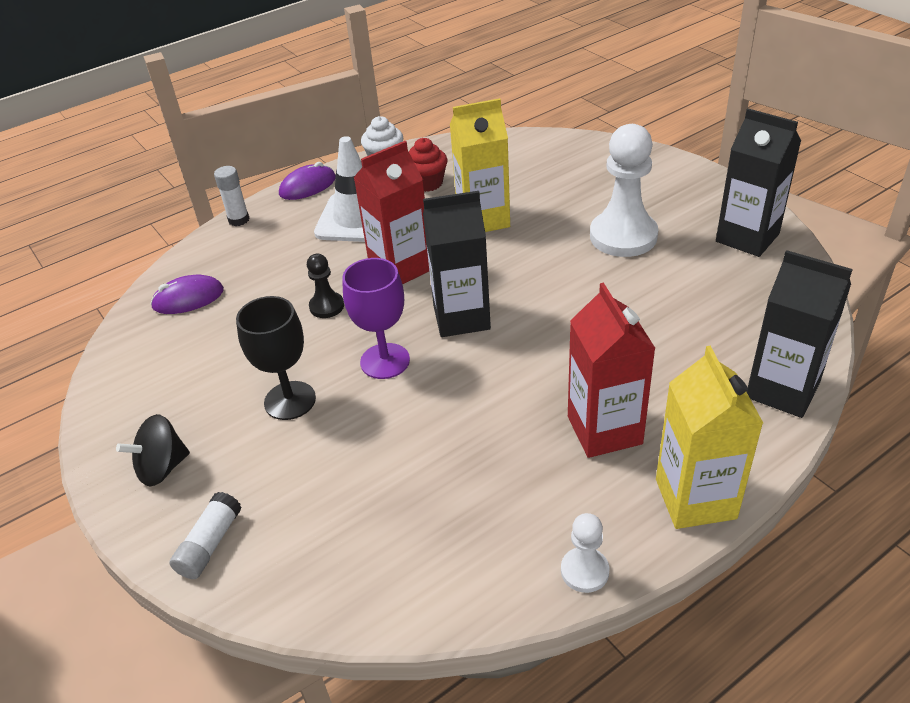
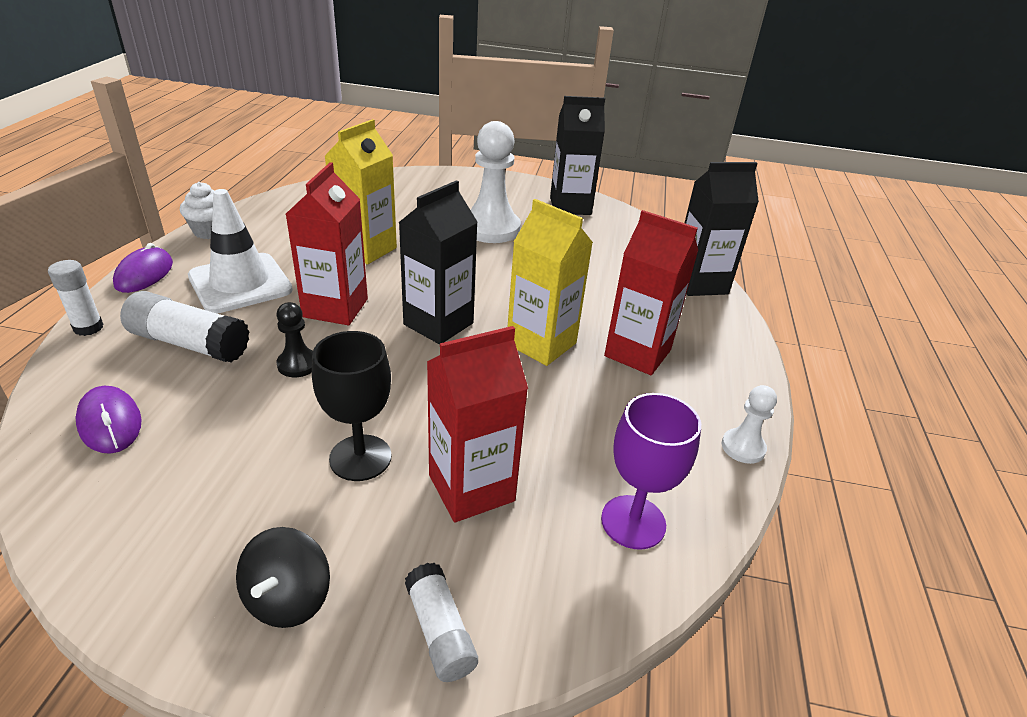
camera: 50 degrees left, 5 degrees down
(188, 298) = (110, 423): purple mouse -> purple mouse turned 60 degrees counterclockwise
(280, 258) = (189, 343): none -> white glue stick
(331, 465) = (471, 488): none -> red carton
(385, 361) = (413, 383): purple goblet -> purple goblet (633, 522)
(427, 183) = (278, 237): red cupcake -> none
(695, 499) = (739, 366): yellow carton -> yellow carton (541, 344)

